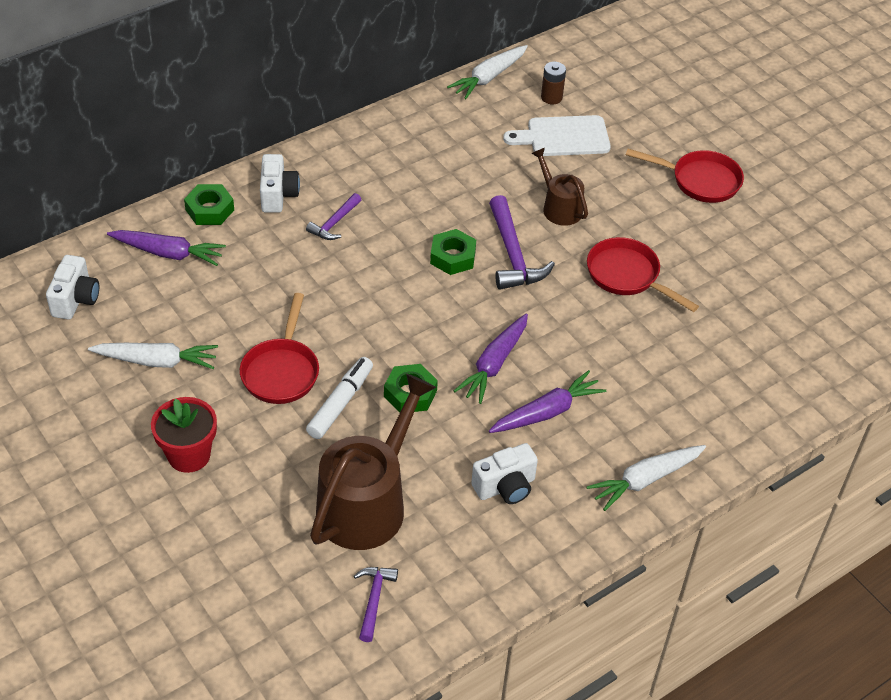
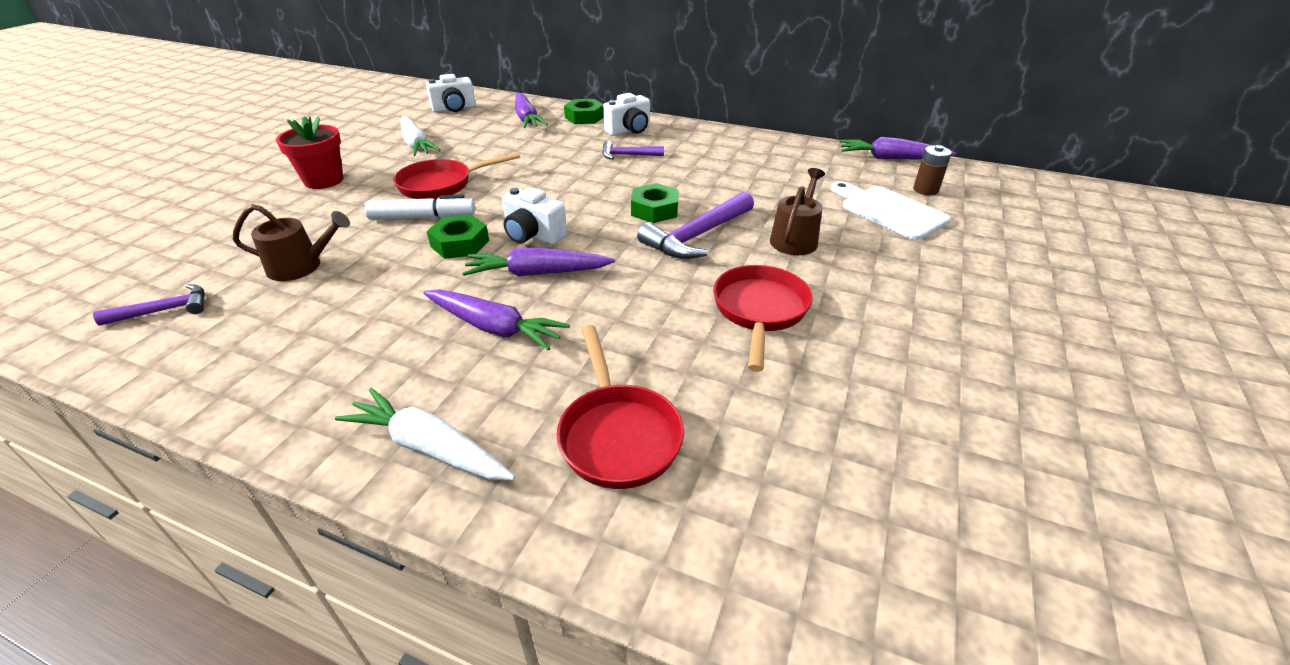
camera: 60 degrees right, 10 degrees down
(367, 503) = (301, 266): brown watering can -> brown watering can, size x0.54
(488, 77) = (891, 158): white carrot -> purple carrot
(505, 487) = (360, 338): white camera -> white camera (533, 236)
(700, 181) = (983, 310): red pan -> red pan (618, 434)

